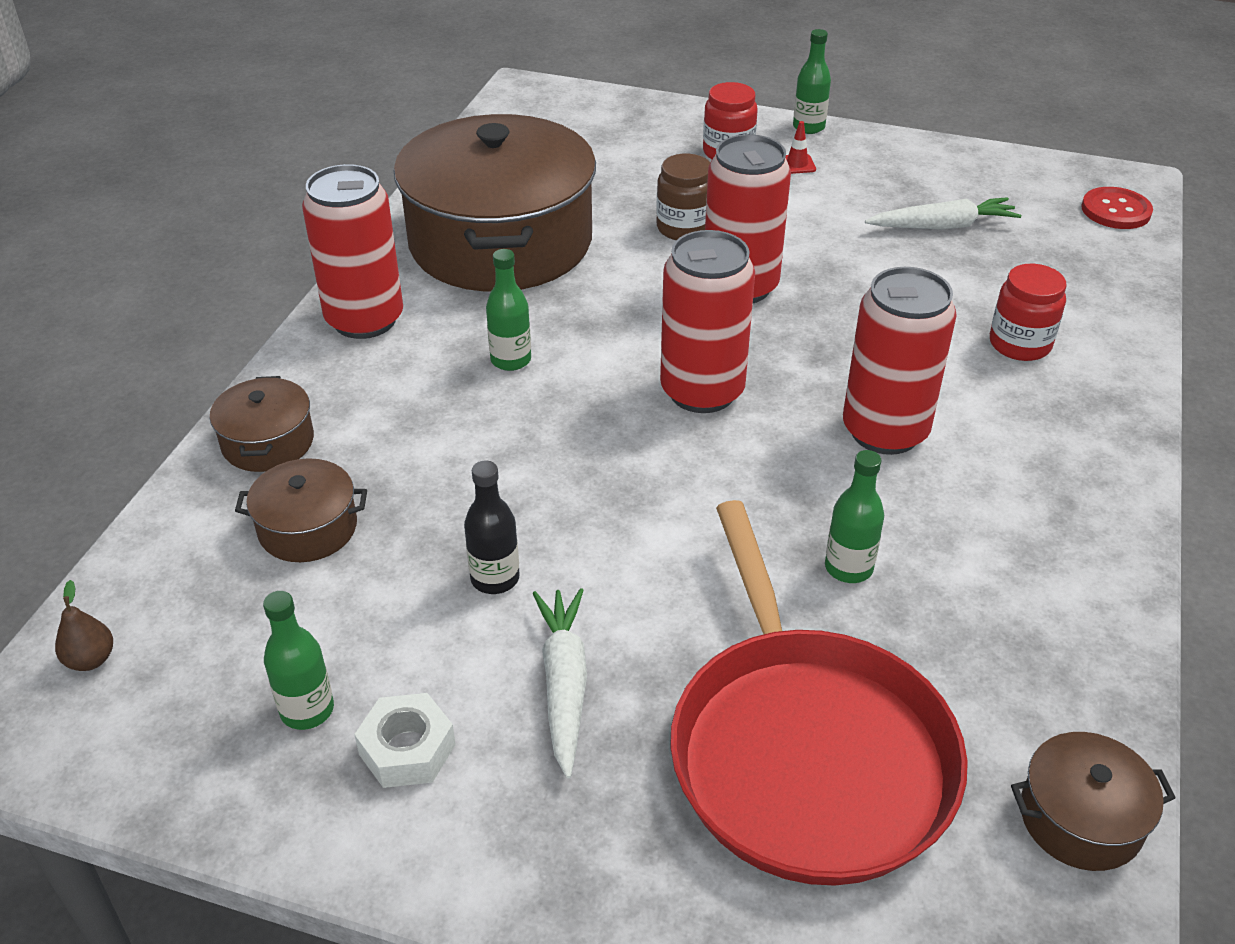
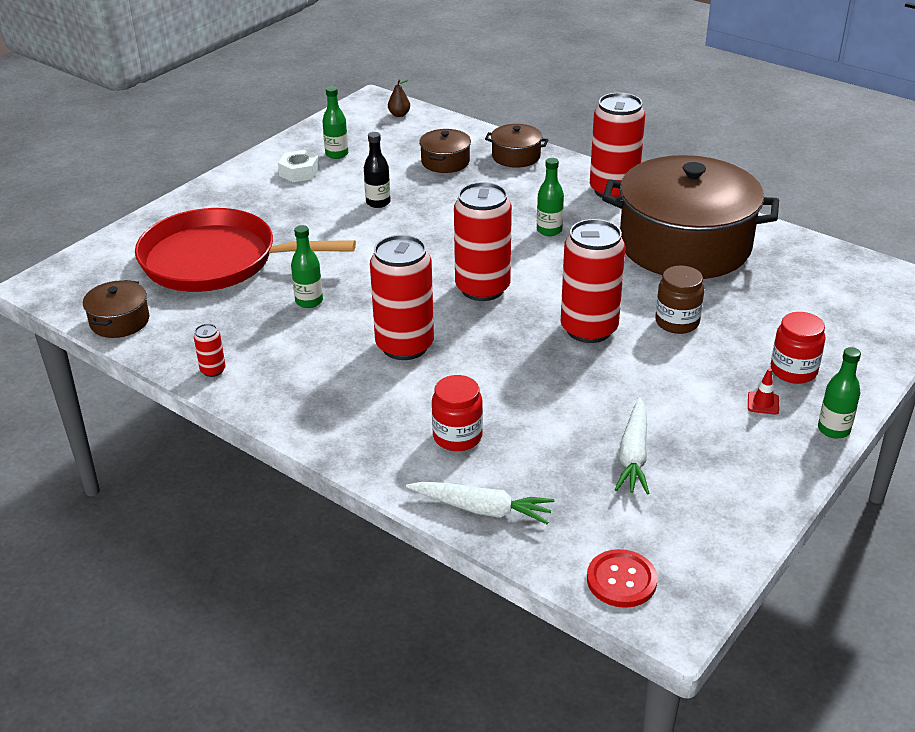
camera: 110 degrees right, 5 degrees down
(564, 684) = (302, 210): white carrot -> white carrot (482, 509)
(1094, 618) = (213, 370): none -> red can

